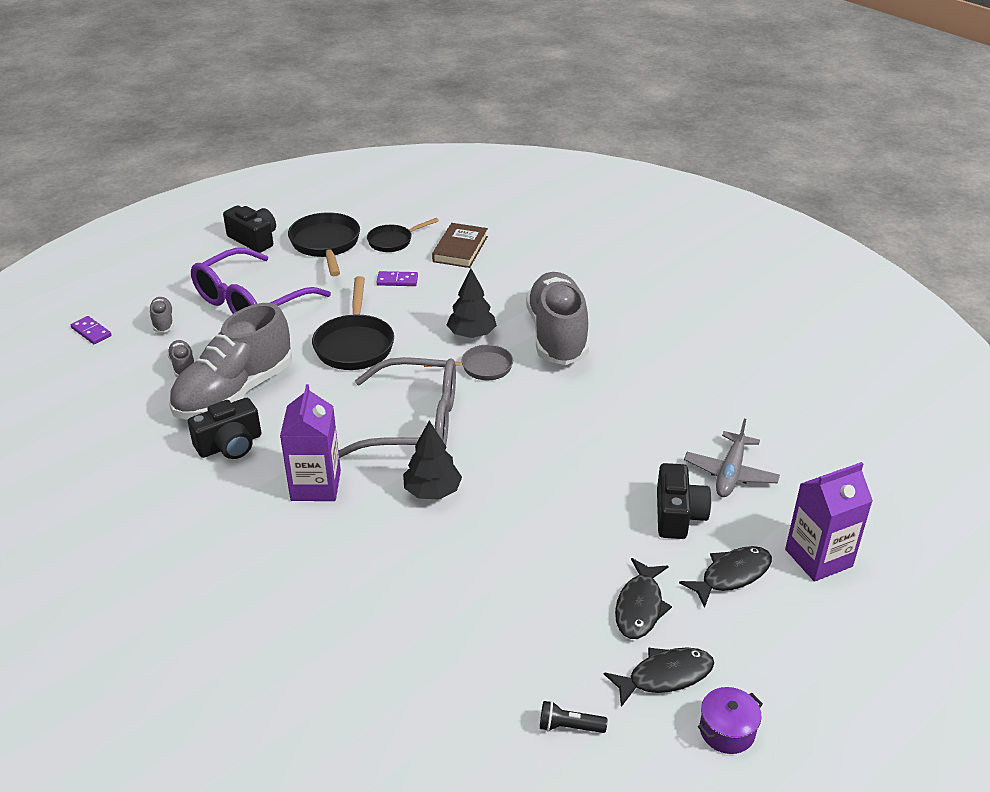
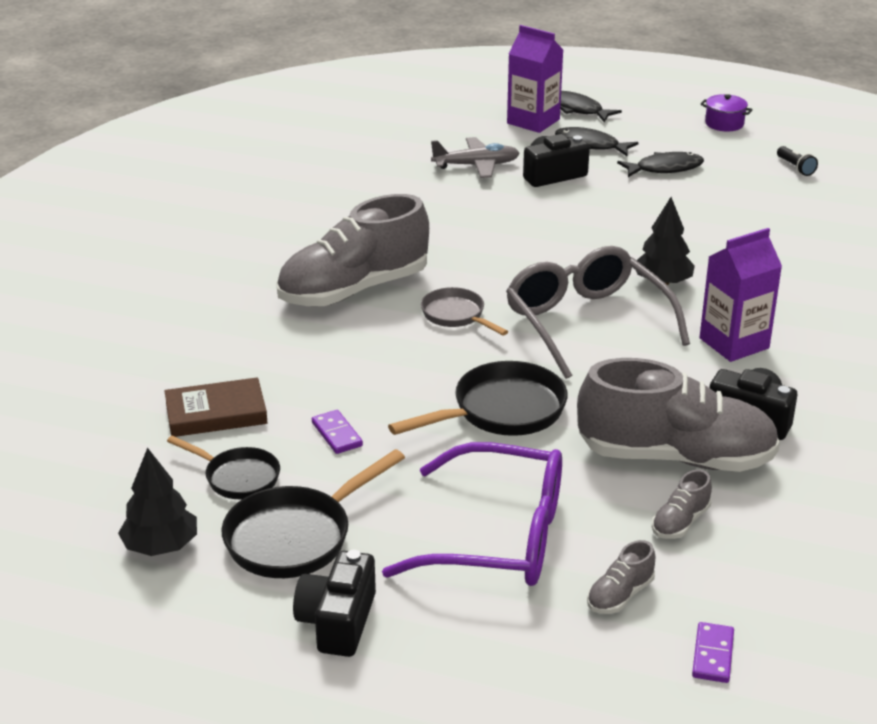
camera: 120 degrees left, 5 degrees down
(471, 334) = (402, 341): black tree -> black tree (161, 546)
(665, 676) = (711, 148): black fish -> black fish (577, 109)

